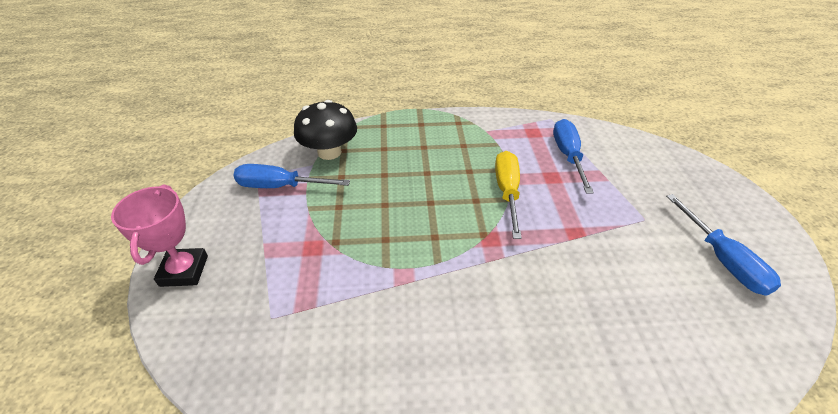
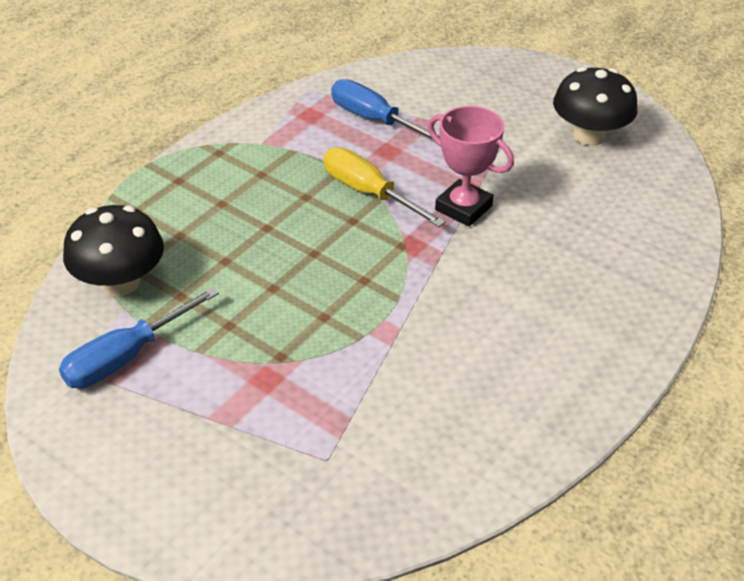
camera: 50 degrees left, 0 degrees up
(184, 271) = (168, 507): pink trophy -> pink trophy (463, 208)
(722, 260) = (589, 136): blue screwdriver -> black mushroom

